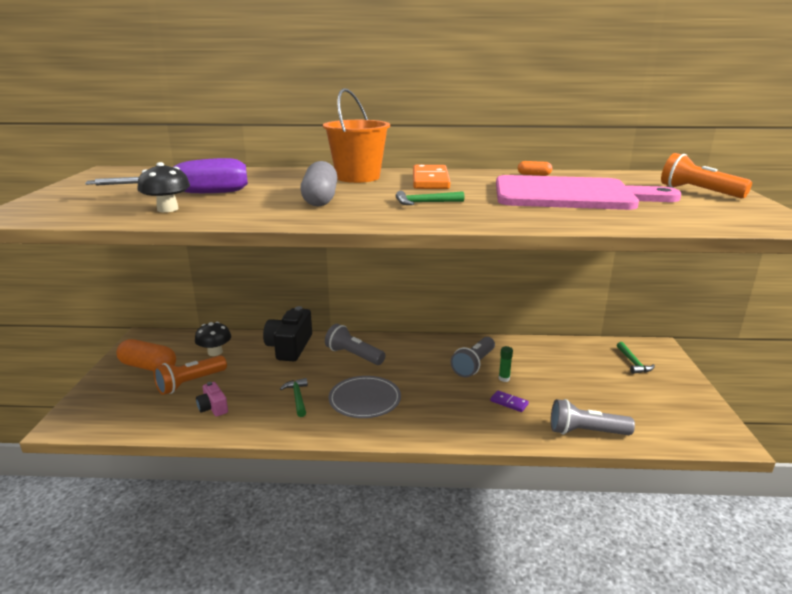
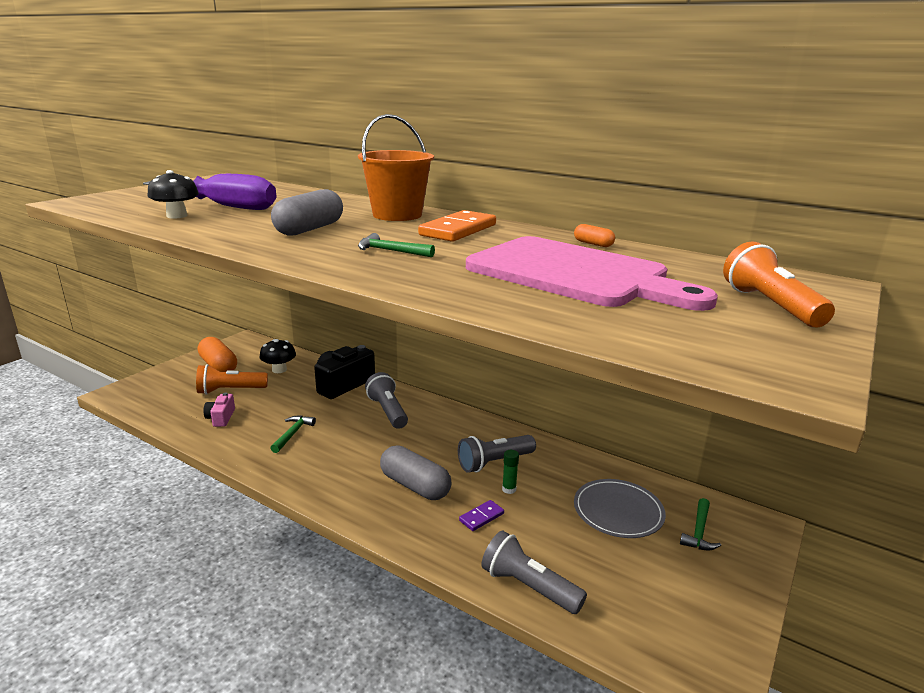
camera: 30 degrees right, 0 degrees up
(365, 399) = (345, 458): grey plate -> grey plate (618, 511)
(441, 400) = (415, 486): none -> grey capsule
(509, 402) = (481, 517): purple domino -> purple domino turned 75 degrees clockwise

